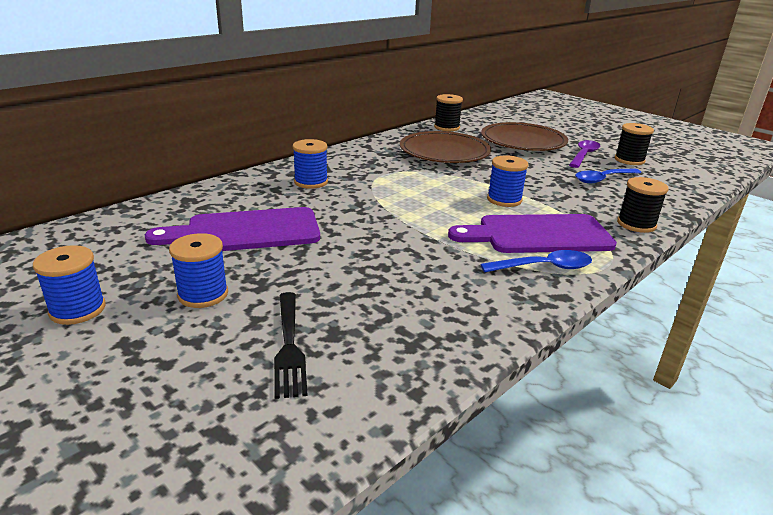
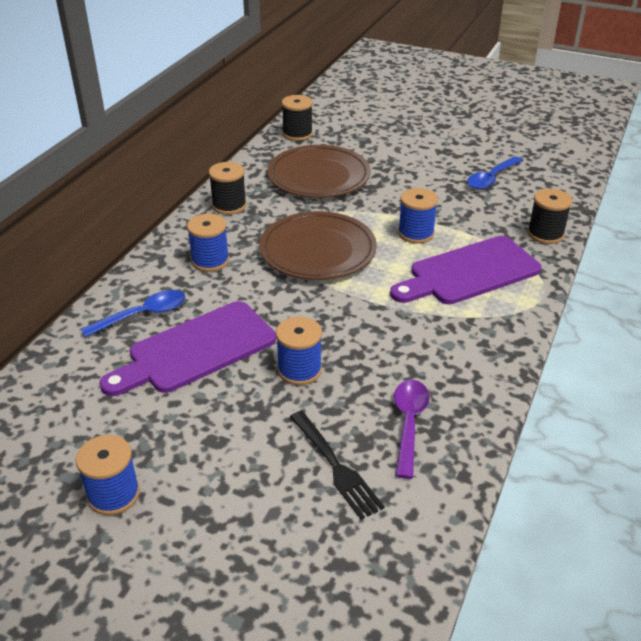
camera: 20 degrees left, 10 degrees up
(203, 294) = (217, 438): blue spool -> blue spool (299, 370)
(523, 141) = (388, 138): brown plate -> brown plate (317, 250)
(543, 267) = (493, 312): blue spoon -> blue spoon (143, 315)
(584, 155) = (458, 146): purple spoon -> purple spoon (409, 423)
(629, 160) = (503, 142): black spool -> black spool (229, 205)

